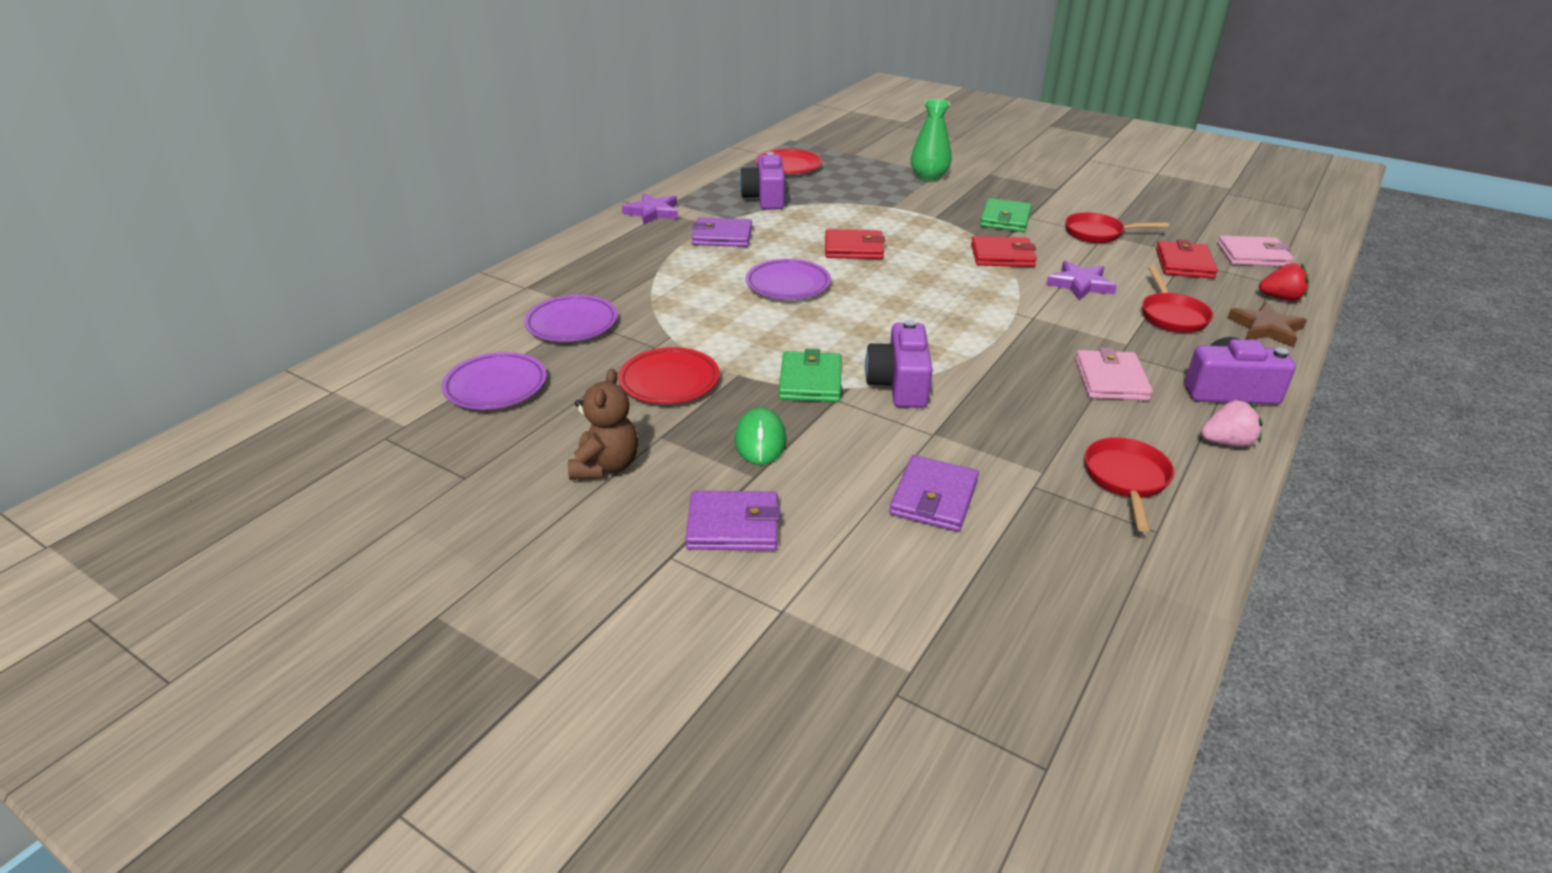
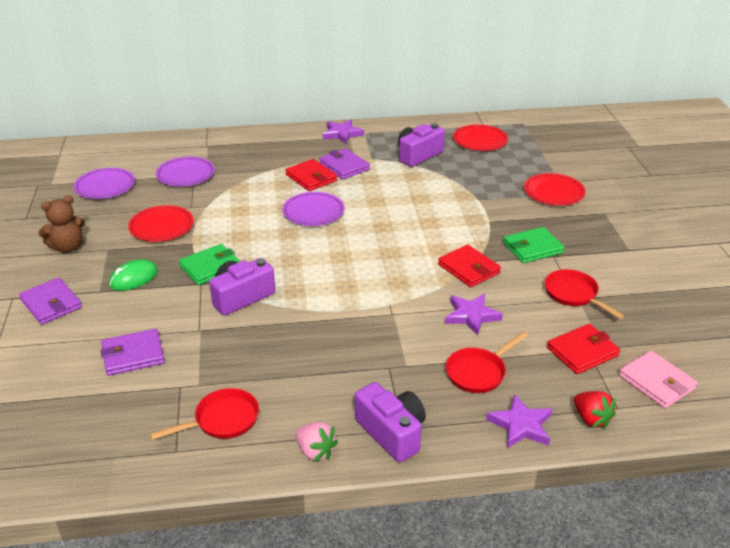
camera: 50 degrees right, 0 degrees up
(853, 248) = (394, 212): red wallet -> red wallet (311, 178)
(929, 177) = (553, 193): green vase -> red plate
(1111, 380) = (344, 374): pink wallet -> none
(1266, 329) = (521, 425): brown star -> purple star

